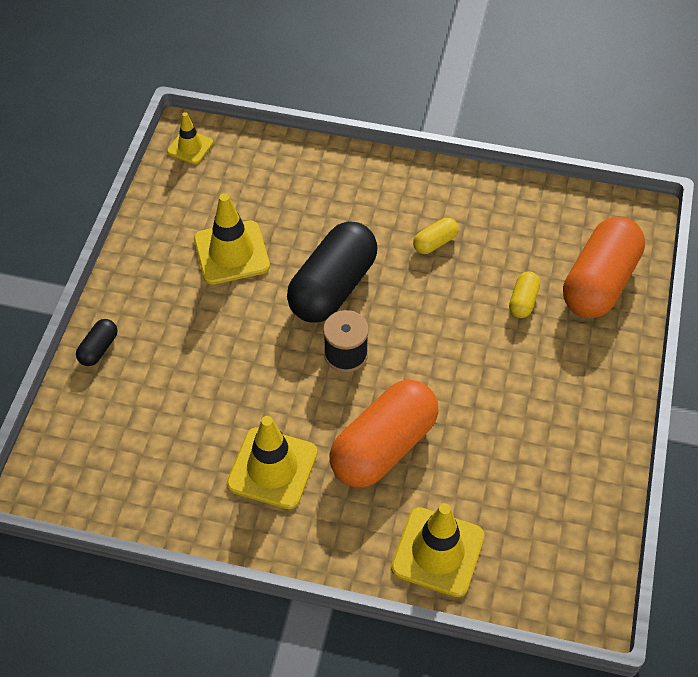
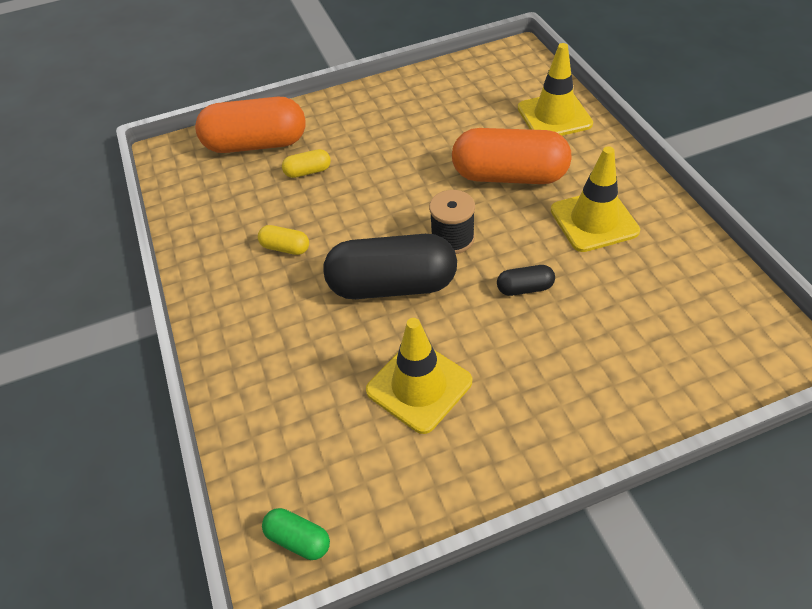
camera: 120 degrees left, 5 degrees down
(98, 349) = (629, 415): black capsule -> black capsule (525, 288)
(190, 147) = (298, 539): yellow traffic cone -> green capsule

